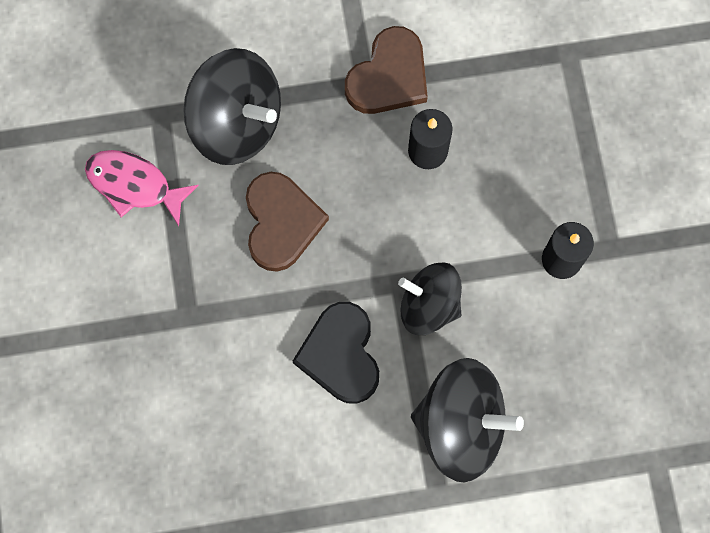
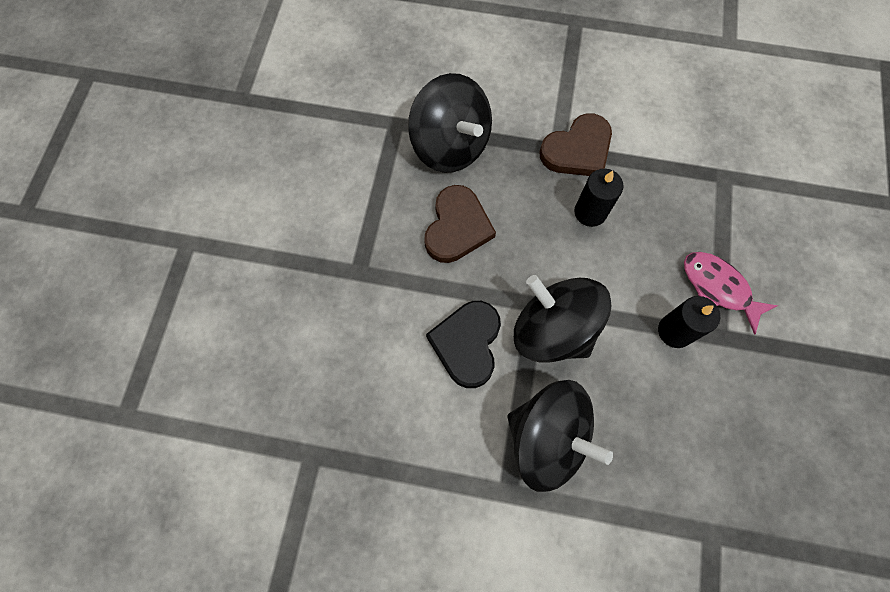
camera: 20 degrees right, 5 degrees down
(134, 185) = (357, 165): pink fish -> pink fish (718, 288)
(429, 305) = (553, 330): black spinning top -> black spinning top, size x1.51

